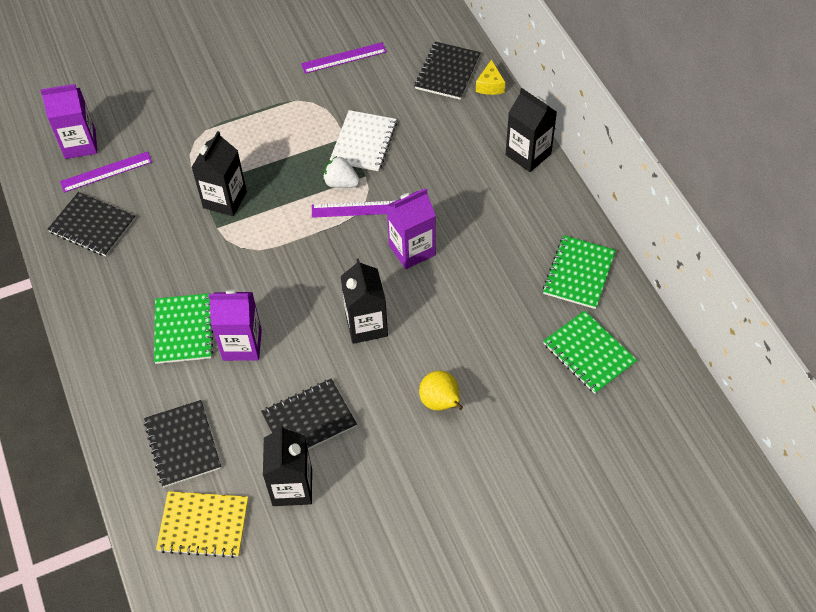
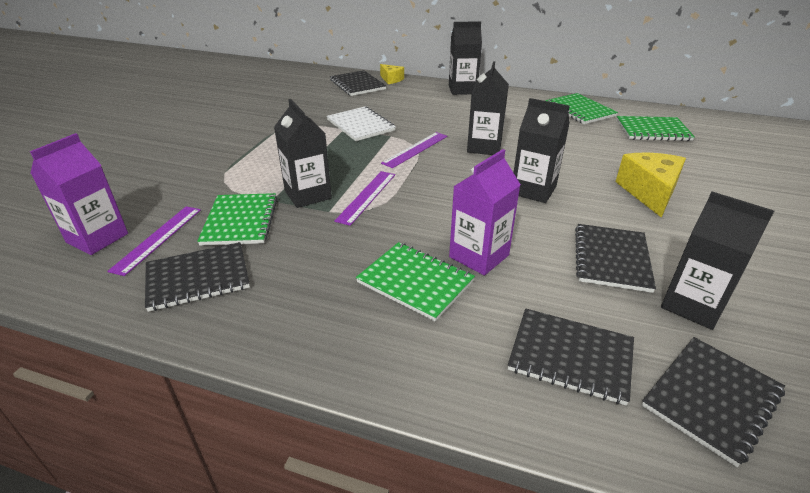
camera: 50 degrees left, 20 degrees down
(161, 193) = (240, 221): none -> green notebook
(203, 525) = (711, 399): yellow notebook -> black notebook
(341, 183) = (381, 146): white strawberry -> none
(344, 58) = (279, 104): purple ruler -> purple ruler (366, 197)
(412, 250) = (484, 147): purple carton -> black carton
(441, 402) = (649, 192): yellow pear -> yellow cheese

